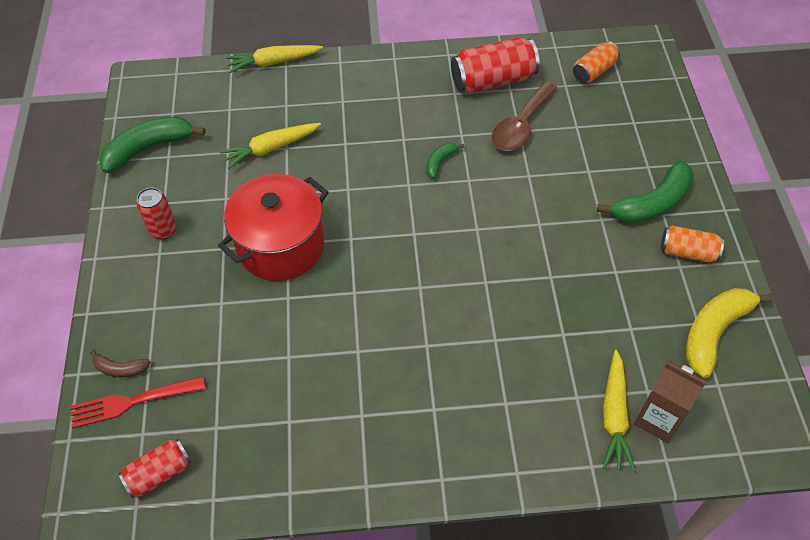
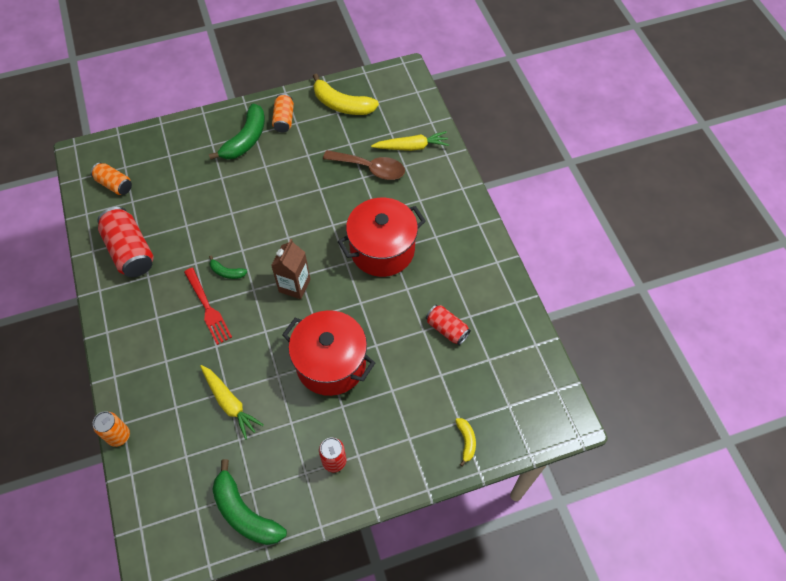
camera: 105 degrees left, 5 degrees up
(121, 369) = (466, 441): brown banana -> yellow banana
(133, 401) = (488, 421): red fork -> red fork (207, 308)
(160, 473) = (531, 383): red can -> red can (447, 329)
(273, 62) = (119, 436): yellow carrot -> orange can
(428, 333) = (382, 250): none -> red pot
(520, 126) = (181, 225): brown spoon -> brown spoon (370, 168)
(652, 203) = (246, 139): green banana -> green banana turned 75 degrees clockwise
(658, 419) = (407, 127): brown carton -> brown carton (294, 285)

